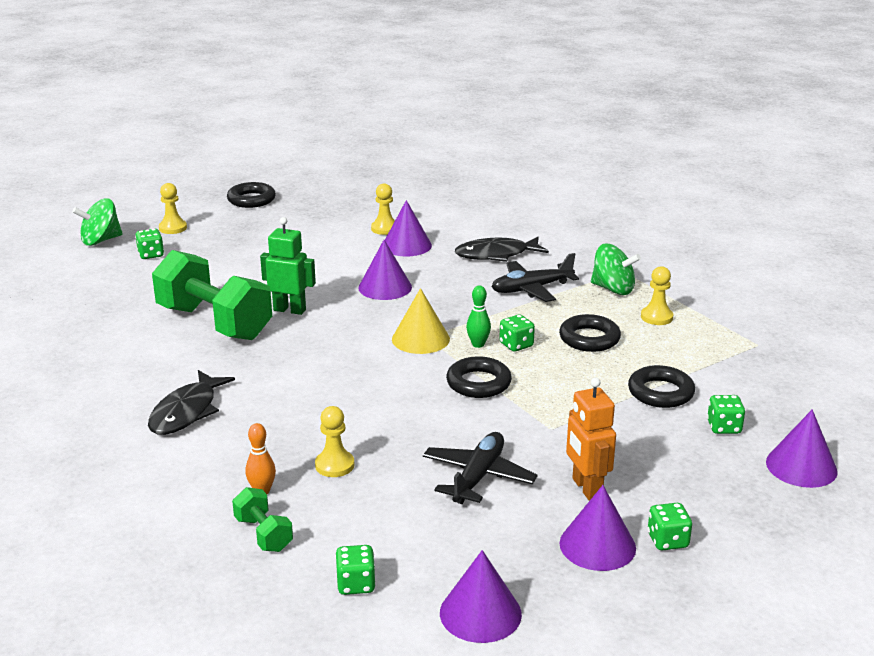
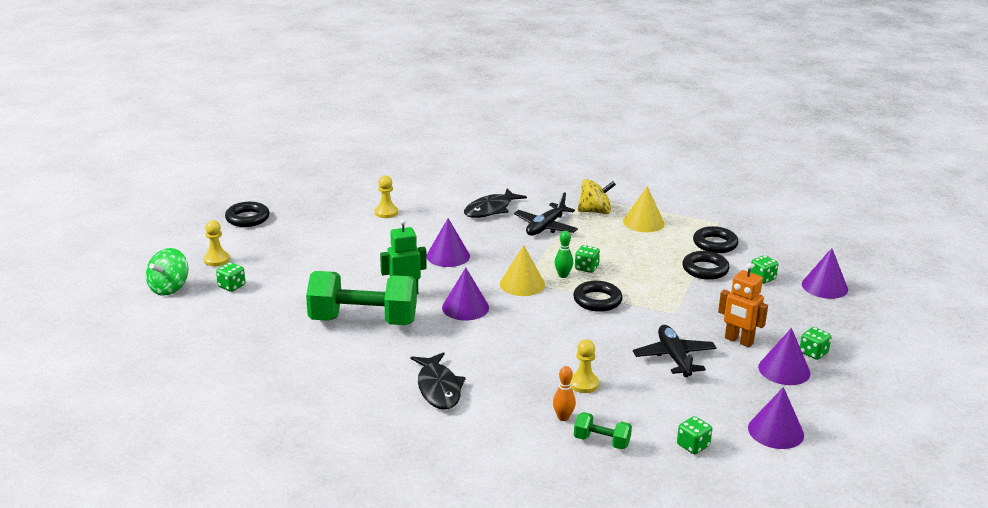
camera: 35 degrees left, 0 degrees up
(406, 245) = (420, 220): purple cone -> purple cone (465, 307)
(589, 338) = (623, 249): black ring -> black ring (715, 244)
(613, 289) = (595, 211): green spinning top -> yellow spinning top
(656, 317) = (643, 222): yellow pawn -> yellow cone

